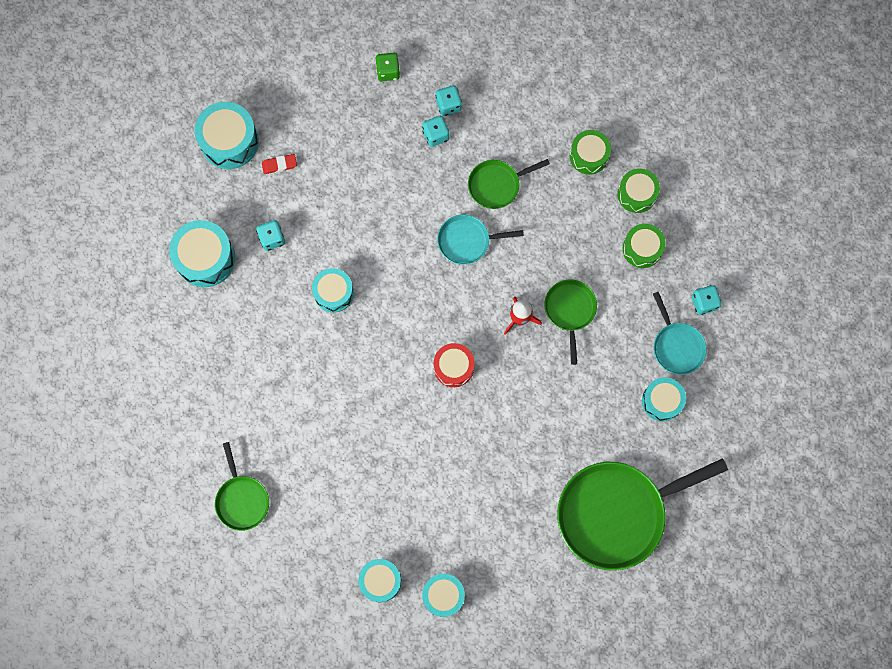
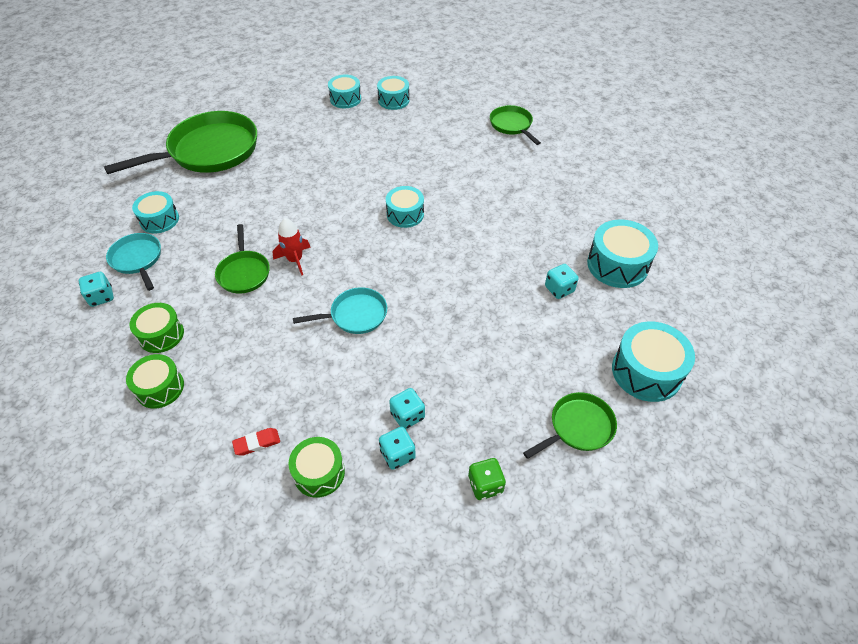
camera: 170 degrees right, 25 degrees down
(279, 165) = (580, 356): red eraser -> red eraser (257, 443)
(333, 293) = (482, 255): turquoise drum -> turquoise drum (405, 214)
(453, 367) = (355, 218): red drum -> none
(497, 185) = (327, 373): green pan -> green pan (578, 427)
(589, 156) = (215, 421): green drum -> green drum (319, 473)

